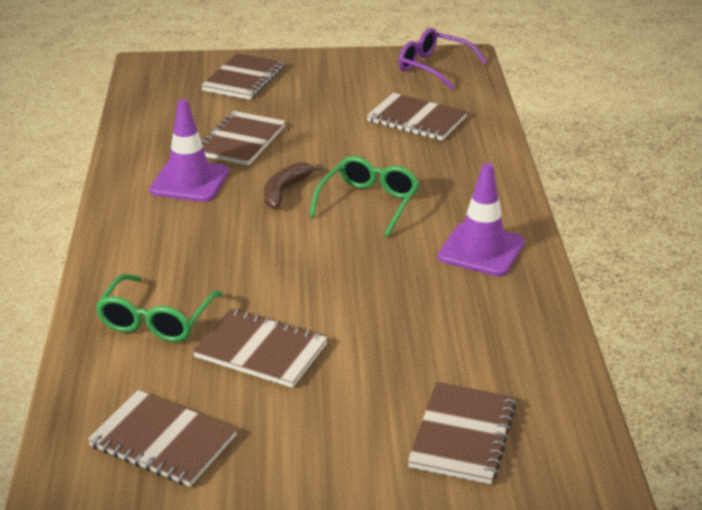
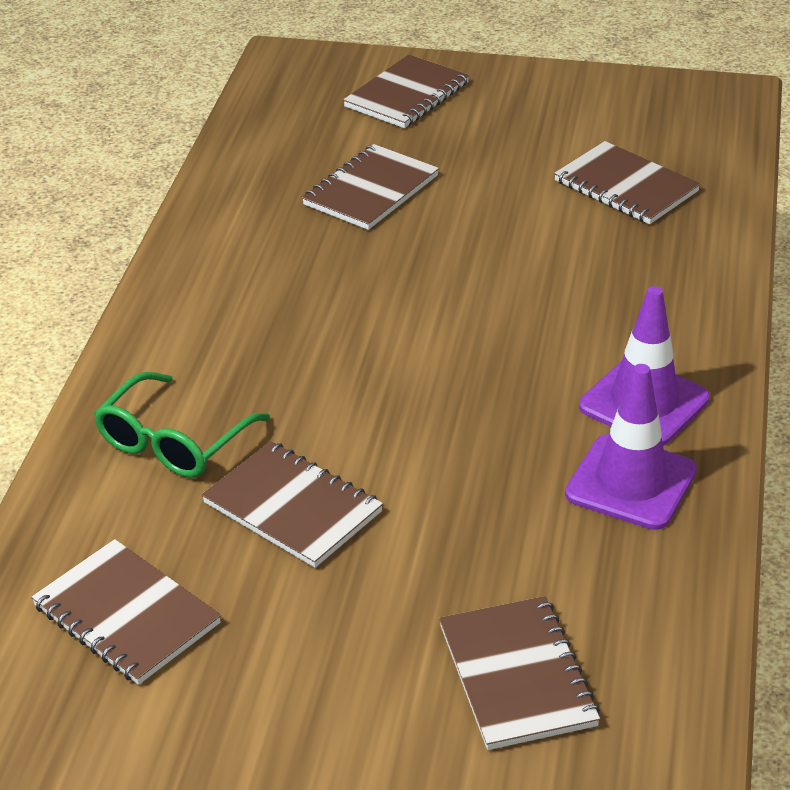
camera: 15 degrees right, 5 degrees up
(189, 181) = (283, 243): purple traffic cone -> purple traffic cone (631, 482)
(285, 191) = (404, 274): brown banana -> none
(368, 203) = (512, 308): green glasses -> none
(434, 67) = (680, 106): purple glasses -> none
(462, 435) = (517, 675): brown notebook -> brown notebook turned 45 degrees counterclockwise

